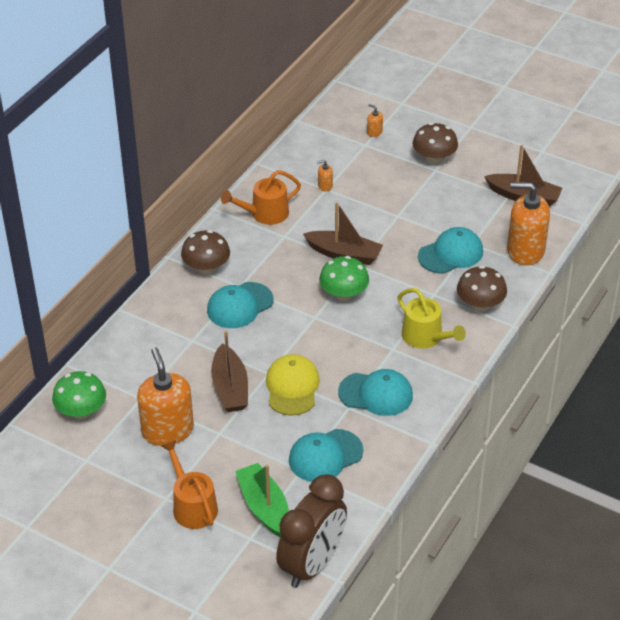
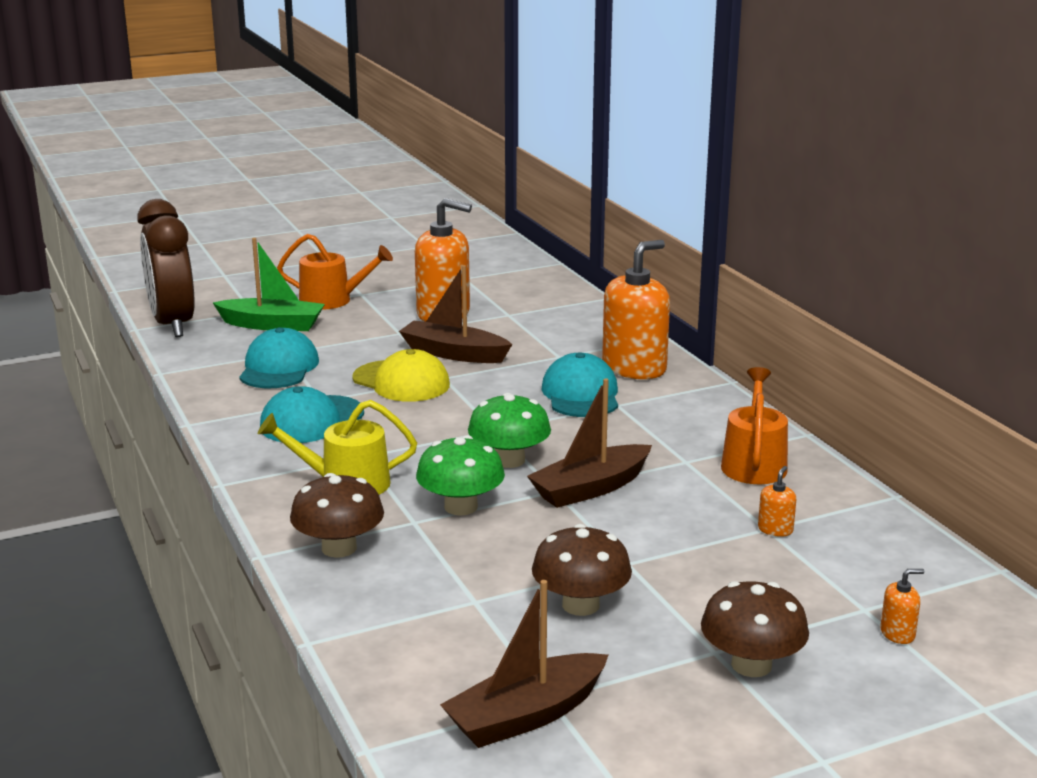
camera: 125 degrees right, 20 degrees down
(81, 411) = (531, 289): green mushroom -> green mushroom (461, 507)
(206, 268) = (680, 396): brown mushroom -> brown mushroom (580, 605)
(451, 254) = (477, 571): turquoise cap -> none
(525, 251) = (388, 643): orange soap dispenser -> orange soap dispenser (634, 368)

